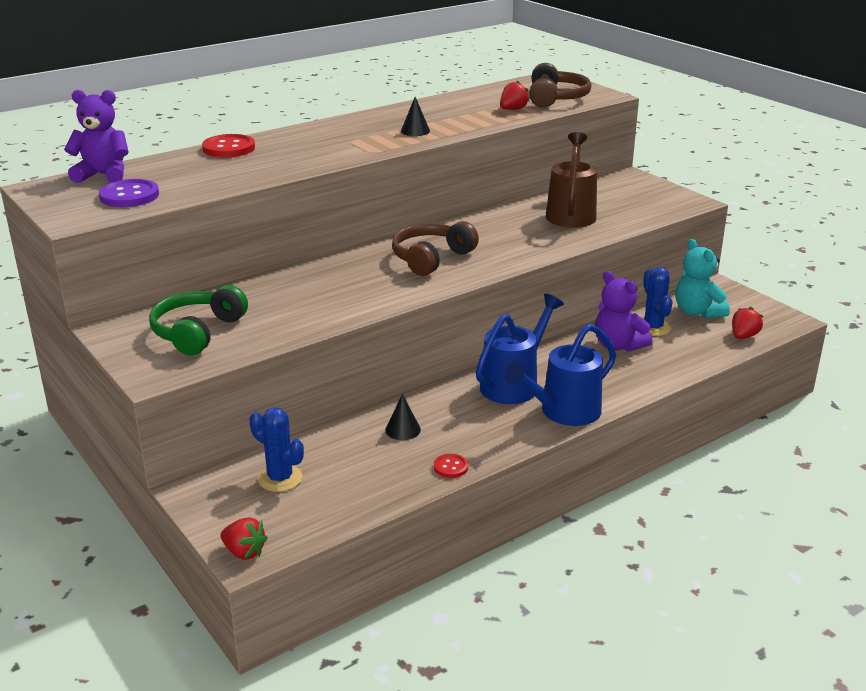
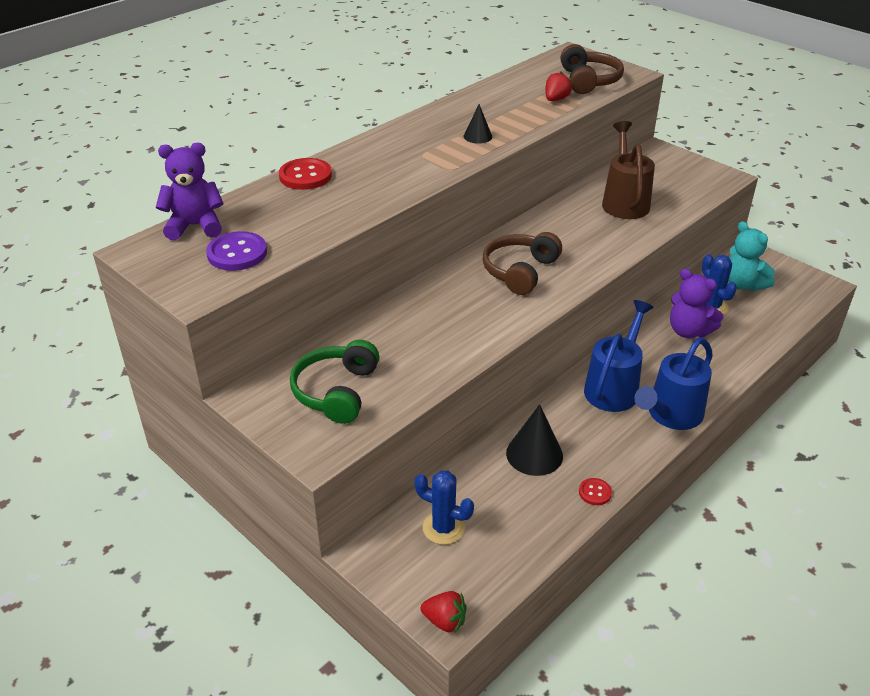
camera: 10 degrees left, 10 degrees up
(403, 430) = (534, 454): black cone -> black cone, size x1.70
(743, 336) = (792, 308): red strawberry -> none

